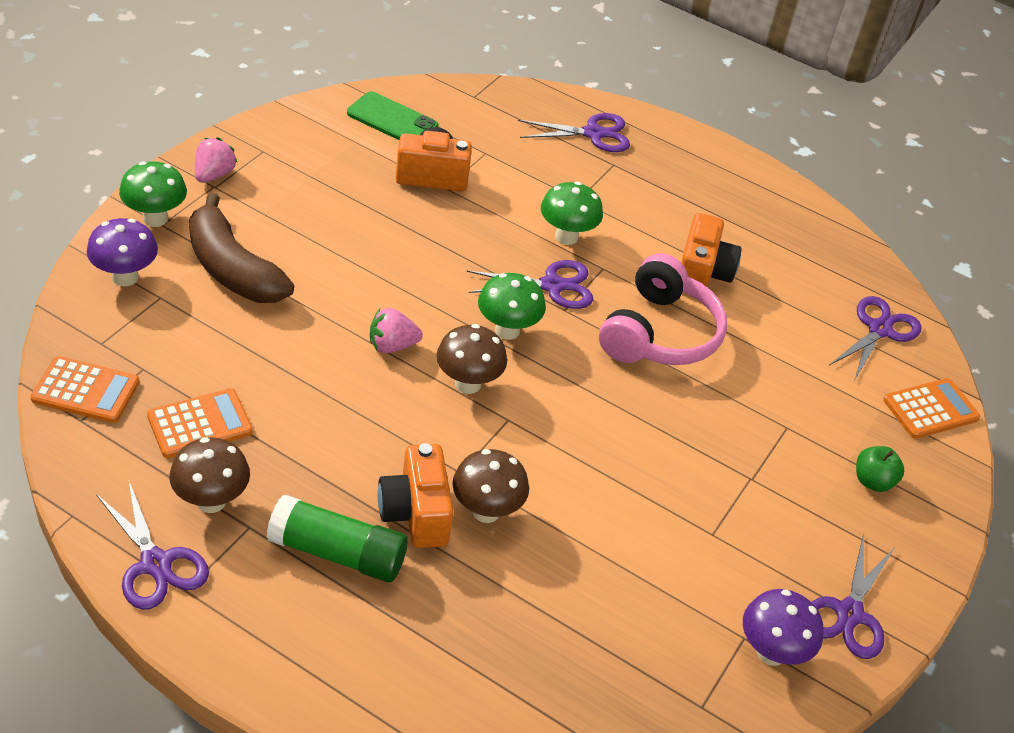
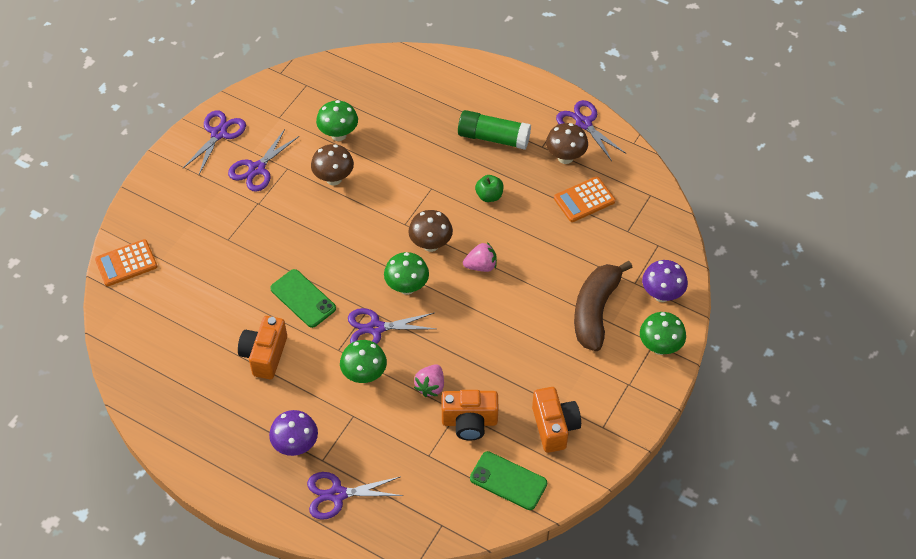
camera: 175 degrees left, 10 degrees up
(86, 391) = (654, 212): orange calculator -> none
(214, 175) = (632, 395): pink strawberry -> pink strawberry (430, 386)
(233, 269) = (595, 311): brown banana -> brown banana turned 120 degrees counterclockwise
(415, 513) = (455, 162): orange camera -> orange camera (554, 427)
(486, 511) = (416, 167): brown mushroom -> brown mushroom (334, 179)
(628, 588) = (338, 135): none -> green mushroom
(659, 333) = (303, 298): pink headphones -> green phone
(771, 652) = (266, 111): purple mushroom -> purple mushroom (296, 446)
(872, 481) = (182, 209): green apple -> green apple (489, 196)
(879, 330) = (141, 323): purple scissors -> purple scissors (257, 169)

